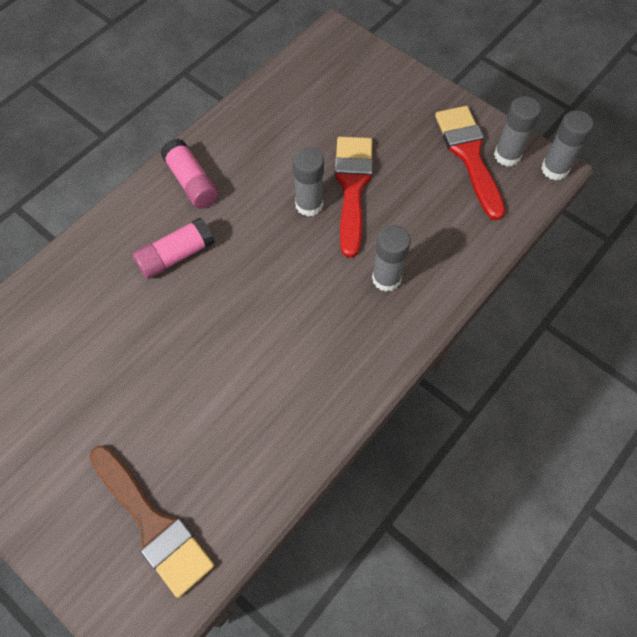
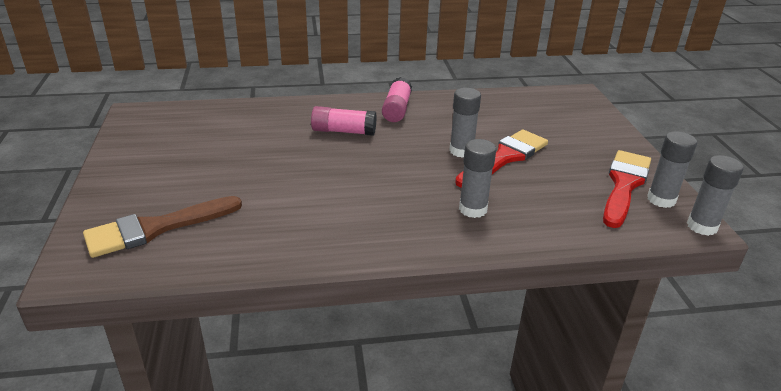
camera: 40 degrees right, 30 degrees down
(153, 524) = (156, 228): brown brush -> brown brush turned 60 degrees clockwise

